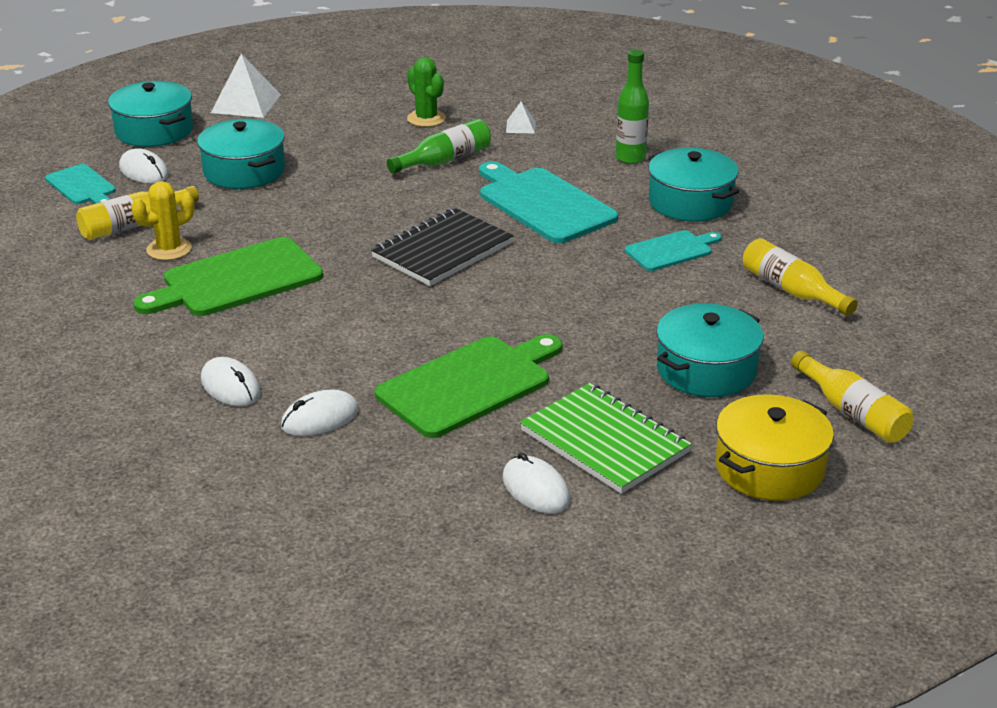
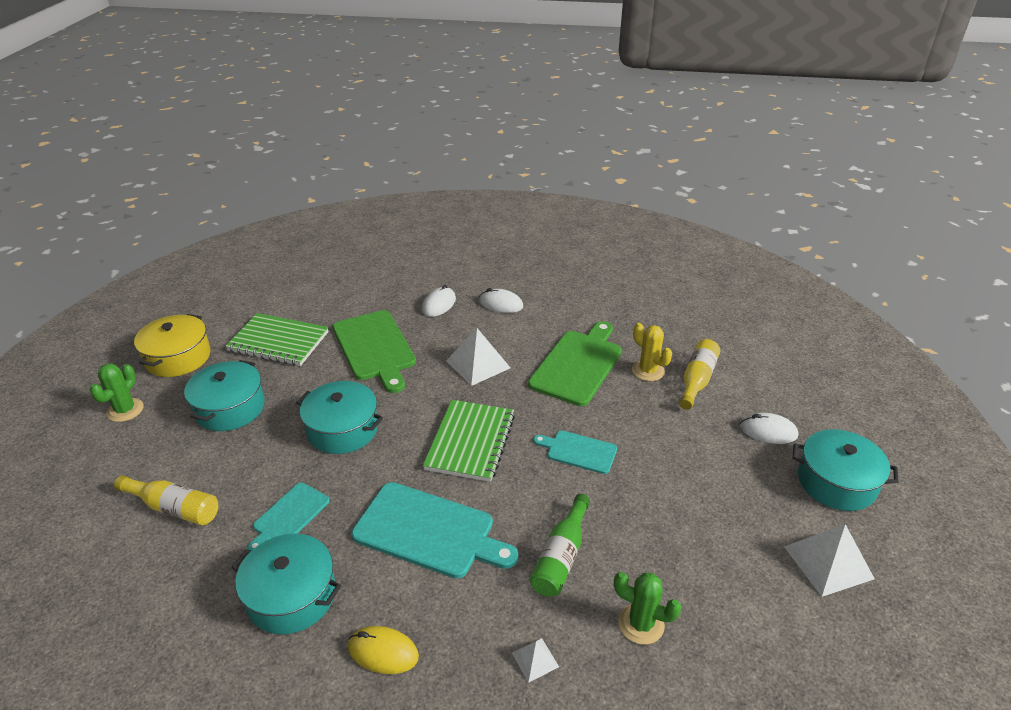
camera: 150 degrees right, 5 degrees up
(82, 186) = (782, 399): turquoise cutting board -> turquoise cutting board (579, 451)
(169, 249) = (648, 371): yellow cactus -> yellow cactus turned 60 degrees counterclockwise
(244, 171) = (702, 464): turquoise pot -> turquoise pot (343, 429)
(353, 319) = (478, 364): none -> white pyramid
(442, 250) = (470, 442): black notebook -> green notebook
(469, 384) = (375, 348): green cutting board -> green cutting board turned 45 degrees counterclockwise
(536, 489) = (304, 308): white mouse -> none
(630, 158) = (383, 652): green bottle -> yellow mouse
(852, 412) = (125, 410): yellow bottle -> green cactus

